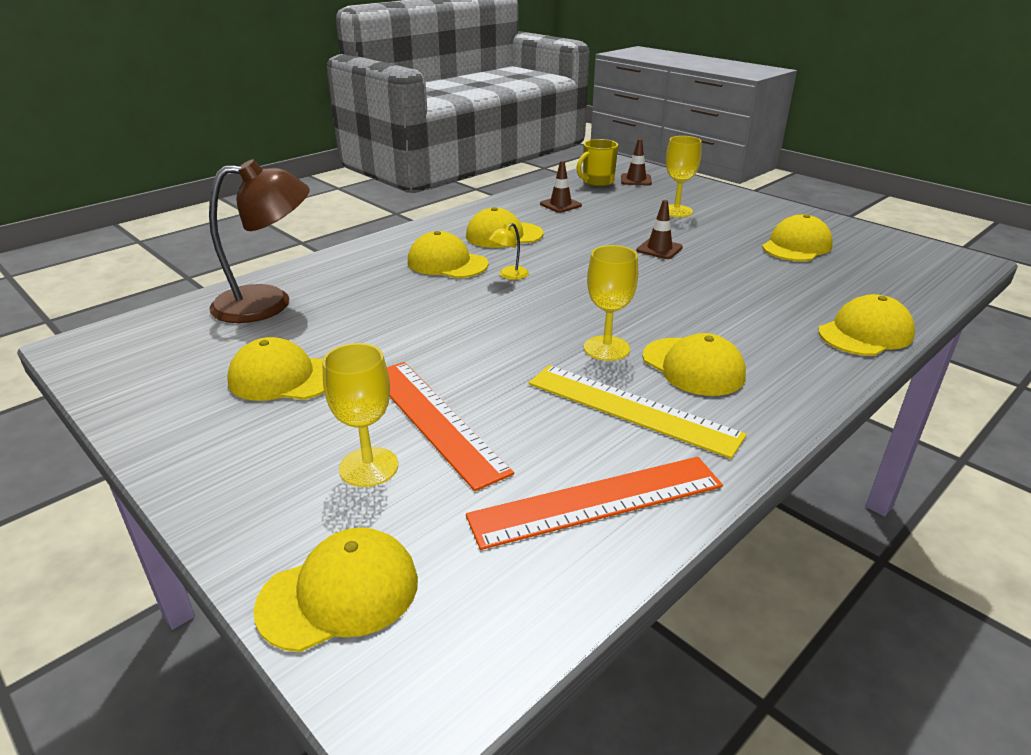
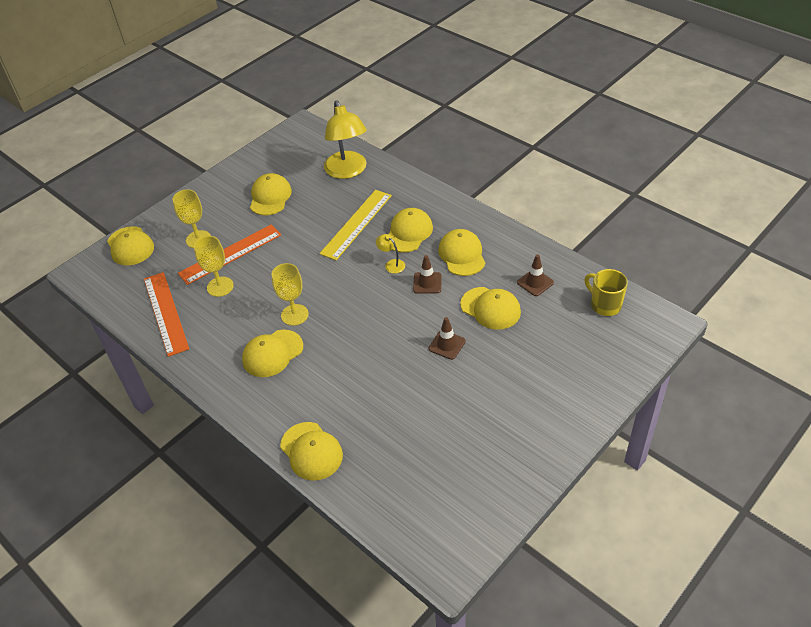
camera: 90 degrees right, 15 degrees up
(268, 303) = (348, 171): brown lamp -> yellow lamp
(631, 409) = (233, 325): yellow ruler -> yellow ruler (356, 224)
(636, 180) = (619, 333): brown traffic cone -> brown traffic cone (427, 283)
(676, 211) = (536, 360): yellow goblet -> yellow goblet (220, 286)
(796, 246) = (466, 439): yellow cap -> yellow cap (490, 308)

